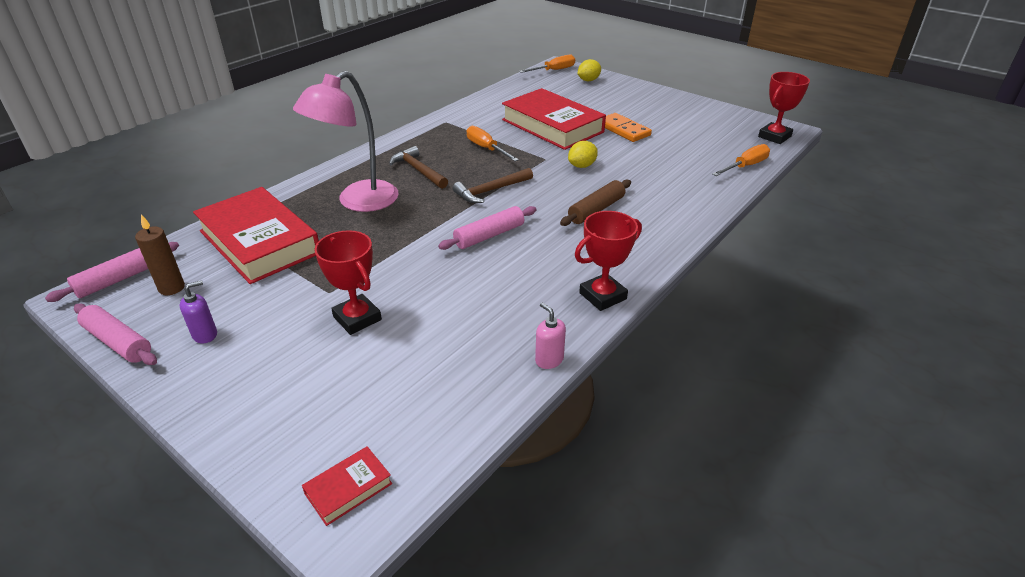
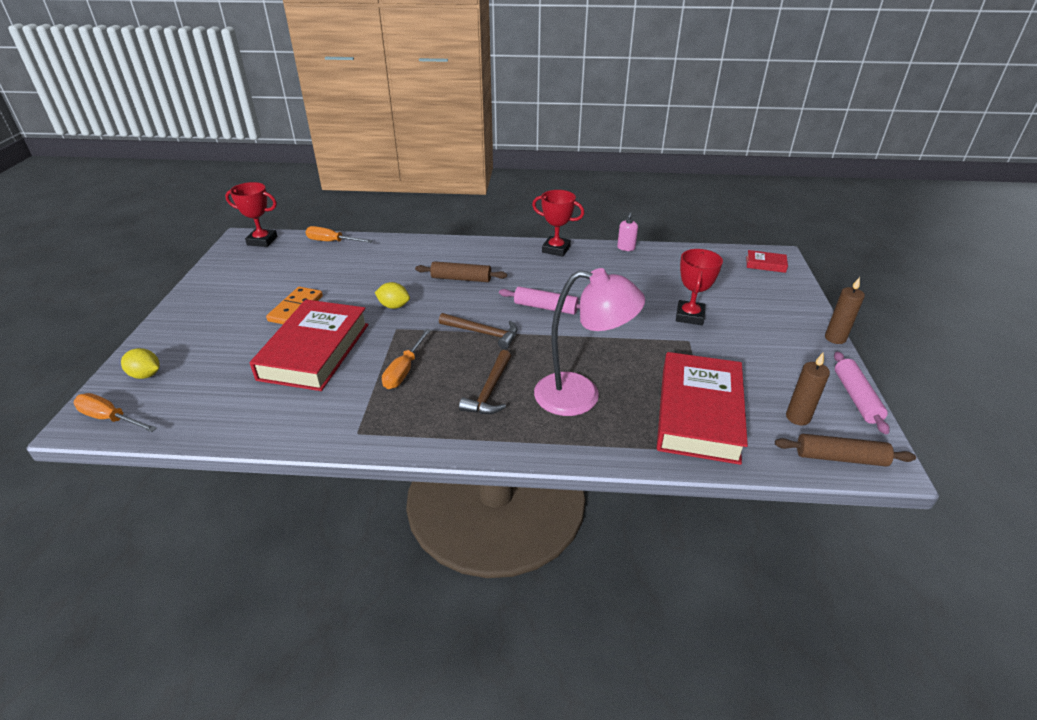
camera: 125 degrees left, 0 degrees up
(119, 279) = (840, 458): pink rolling pin -> brown rolling pin
(168, 407) = (835, 338): none -> brown candle
(205, 335) = (791, 365): purple soap dispenser -> none

